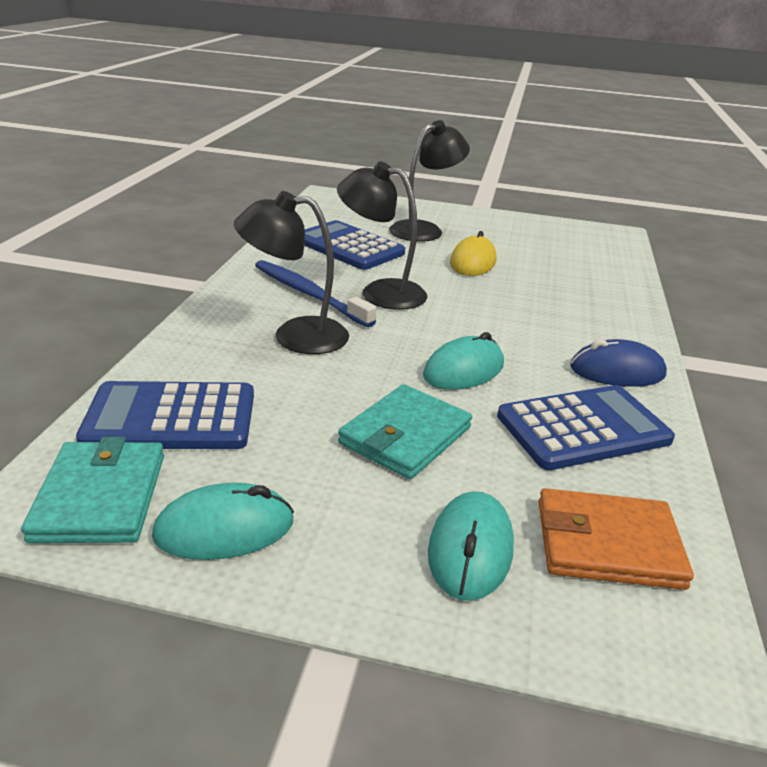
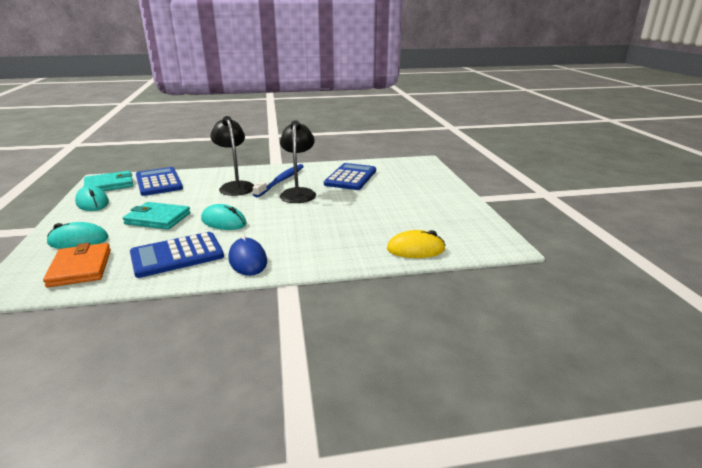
camera: 70 degrees right, 5 degrees down
(424, 230) = (404, 188): black lamp -> none
(473, 262) = (368, 206): yellow mouse -> yellow mouse (415, 249)
(583, 428) = (177, 255): blue calculator -> blue calculator turned 105 degrees clockwise

